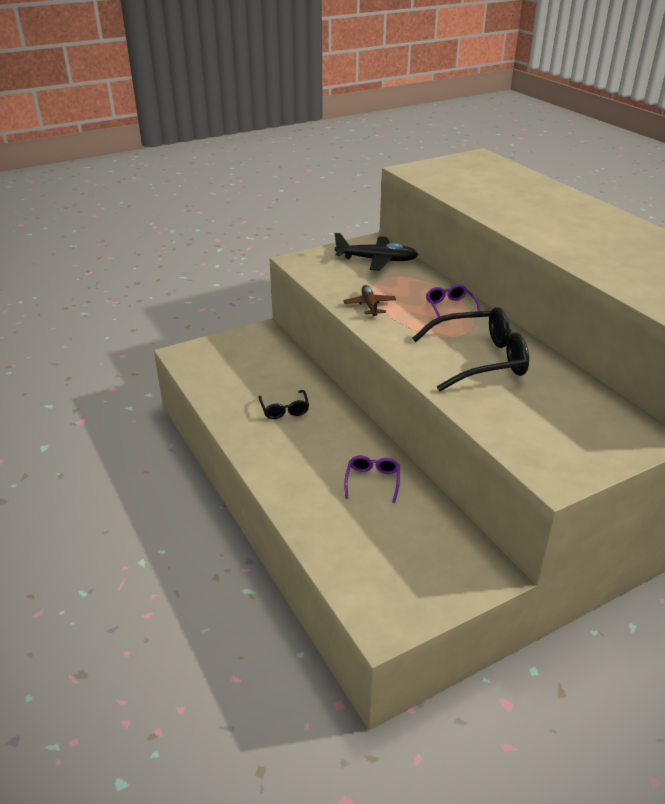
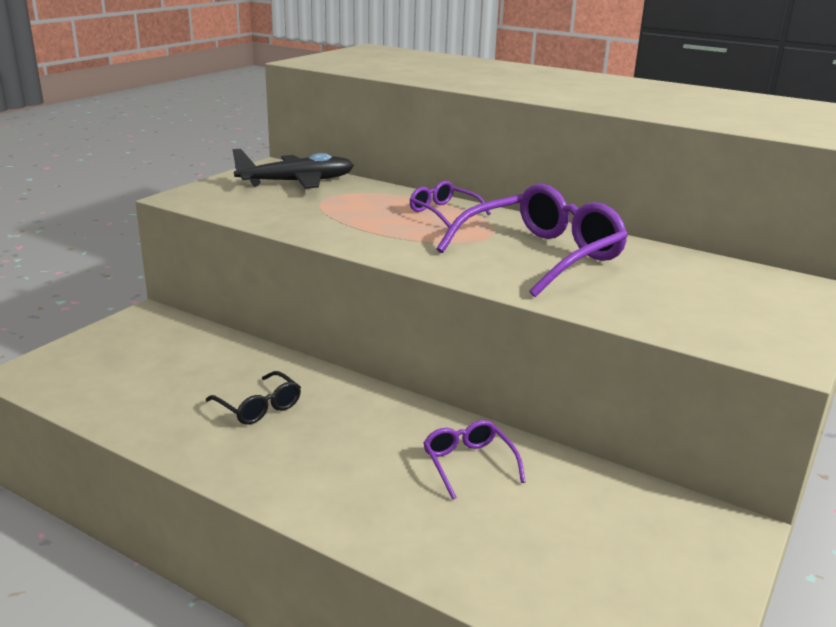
camera: 30 degrees left, 10 degrees down
(370, 305) = (338, 227): brown plane -> none
(479, 360) = (541, 255): black glasses -> purple glasses

